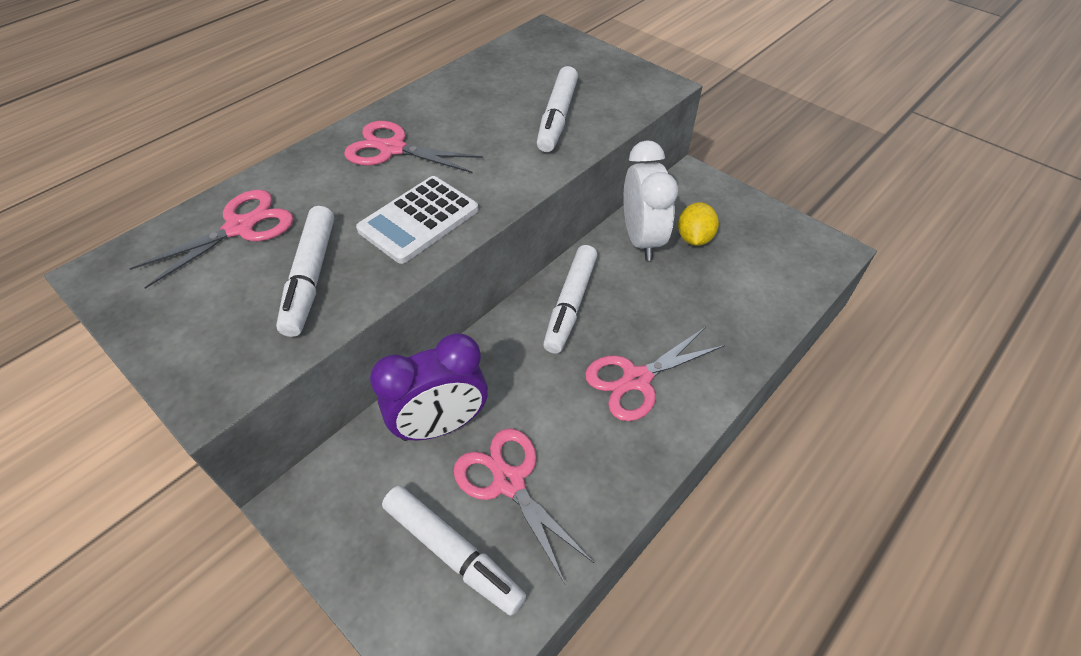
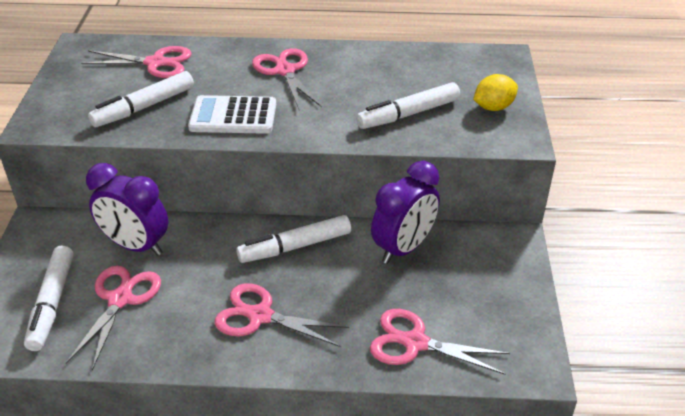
camera: 50 degrees right, 10 degrees down
(641, 239) = (403, 248): white clock -> purple clock
(694, 238) = (441, 275): yellow lemon -> yellow lemon (493, 107)
(755, 298) = (415, 343): none -> pink scissors

